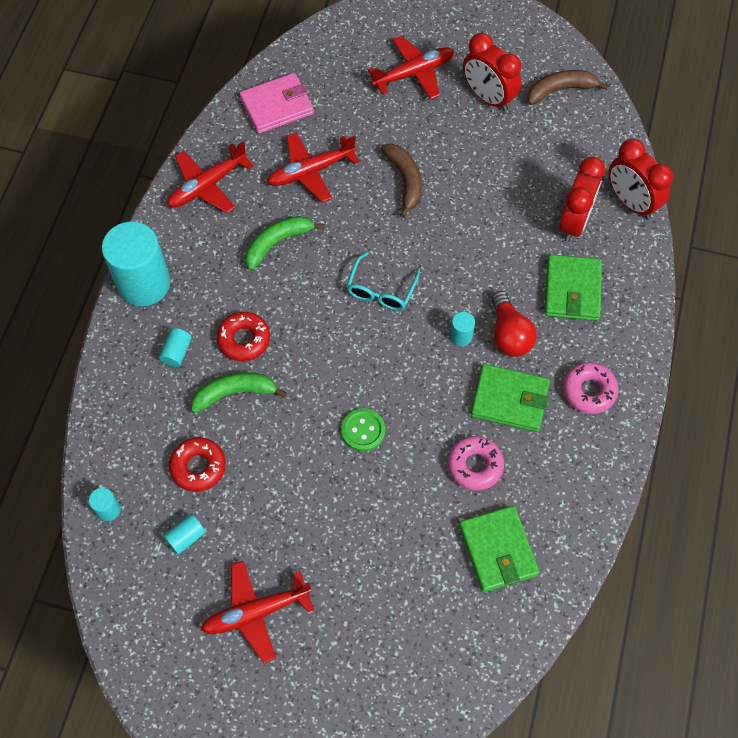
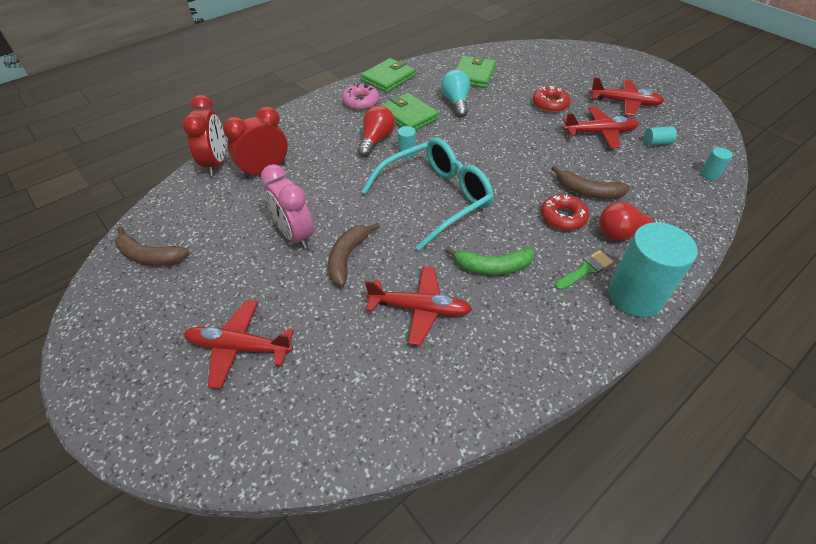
camera: 145 degrees left, 15 degrees down
(177, 352) = (623, 234): turquoise cylinder -> red light bulb
(196, 286) = (585, 270): none -> green brush
(198, 467) = (634, 168): red donut -> red donut (550, 104)
(208, 185) = (529, 352): red plane -> red plane (599, 133)
(234, 393) = (588, 191): green banana -> brown banana
(277, 106) = (401, 397): pink wallet -> none
(363, 430) = (510, 140): green button -> none
(381, 290) = (436, 198): turquoise glasses -> turquoise glasses, size x1.94
(469, 174) = (294, 235): none -> pink clock
(475, 465) = (456, 102): pink donut -> turquoise light bulb
(488, 97) = (208, 284): red clock -> none
(572, 290) = (313, 141): green wallet -> green wallet (388, 78)

